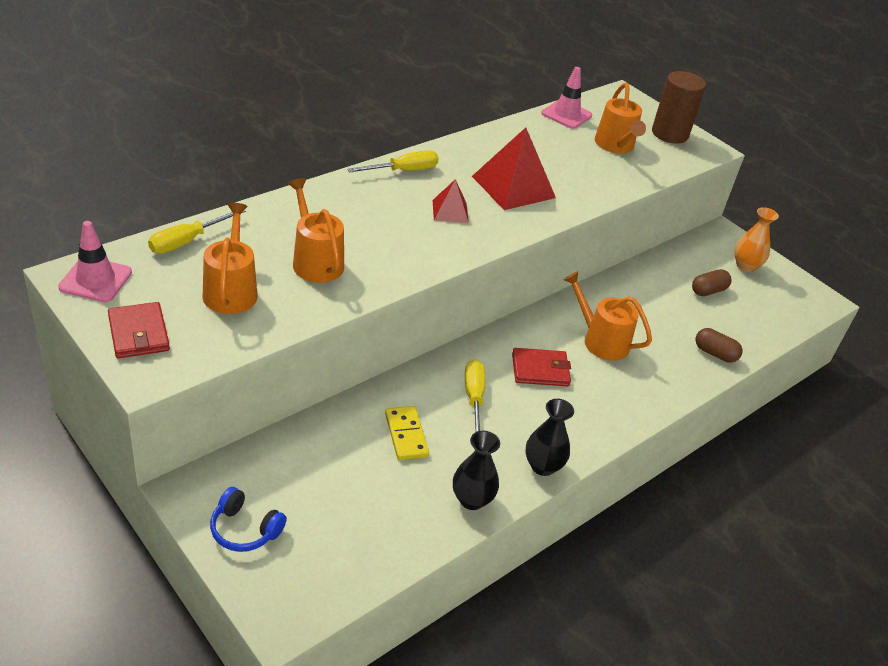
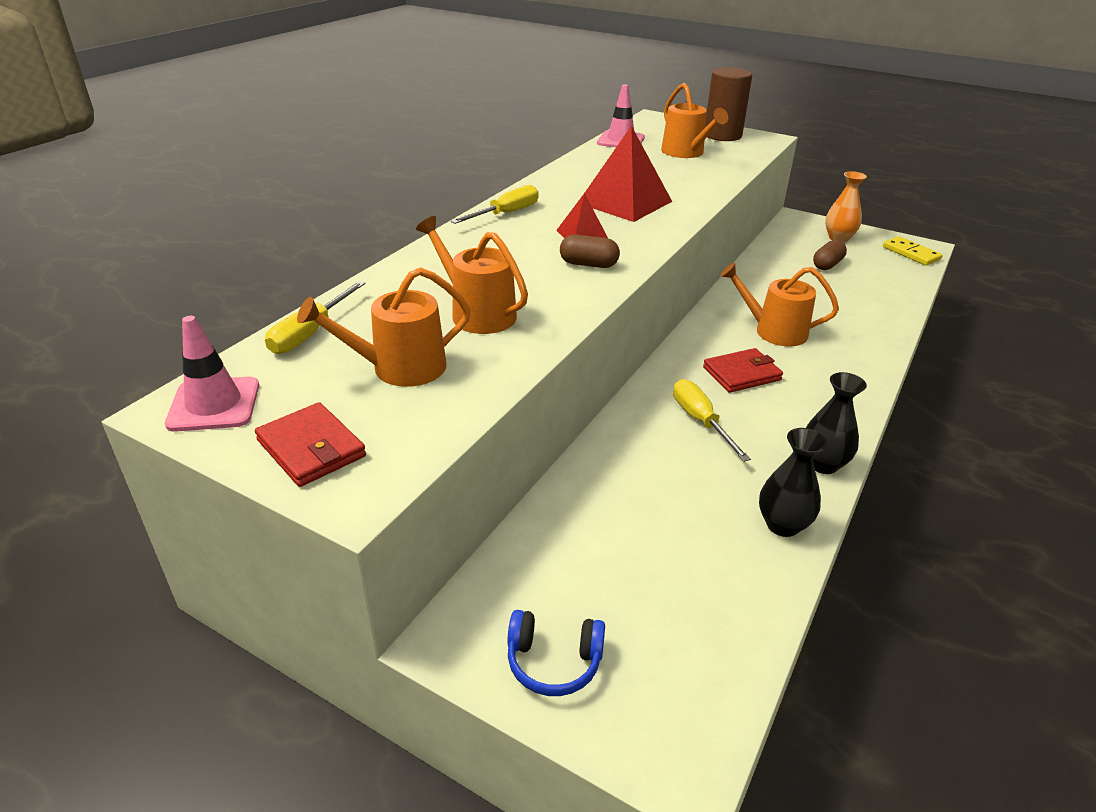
camera: 15 degrees left, 5 degrees down
(231, 290) = (400, 368): orange watering can -> orange watering can turned 90 degrees counterclockwise
(406, 435) = (660, 481): yellow domino -> yellow domino (911, 253)
(715, 353) = (880, 312): brown capsule -> brown capsule (588, 264)

